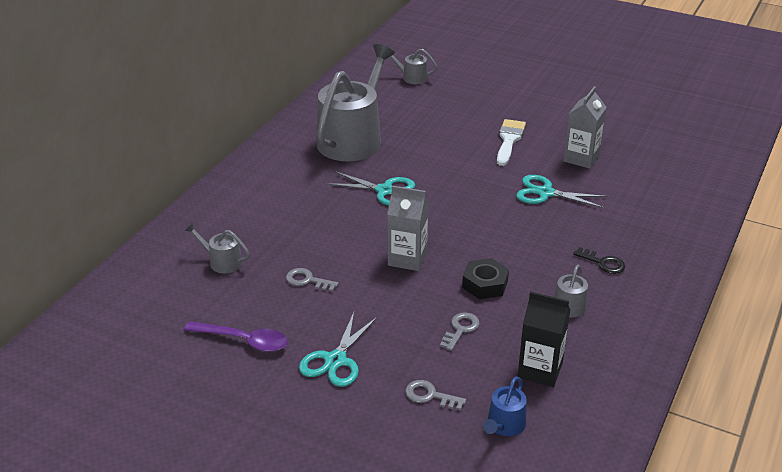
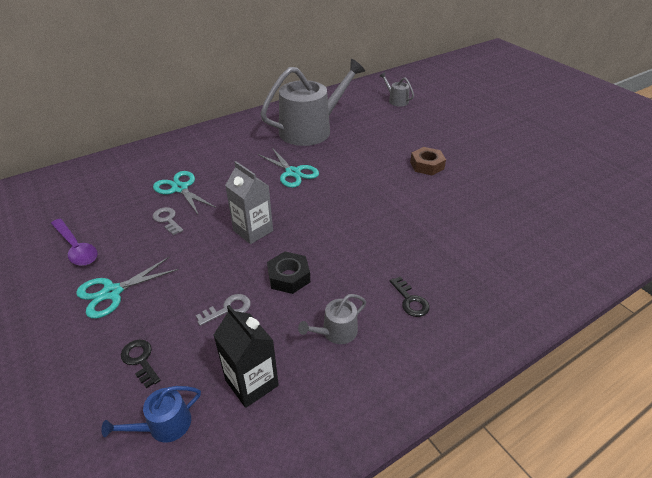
camera: 30 degrees right, 5 degrees up
(222, 262) = (132, 185): grey watering can -> none
(430, 396) = (140, 360): grey key -> black key
(509, 140) = (427, 165): white brush -> brown nut
(545, 193) = (417, 217): turquoise scissors -> turquoise scissors (180, 188)
(581, 158) = (476, 199): grey carton -> none

